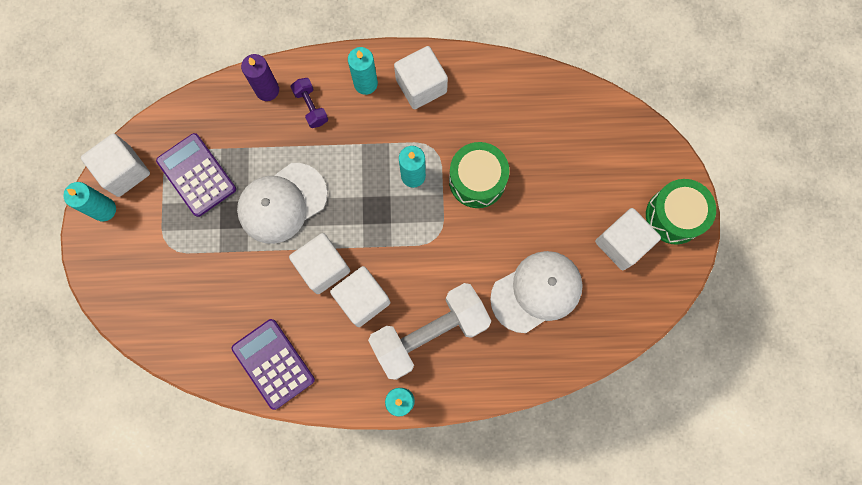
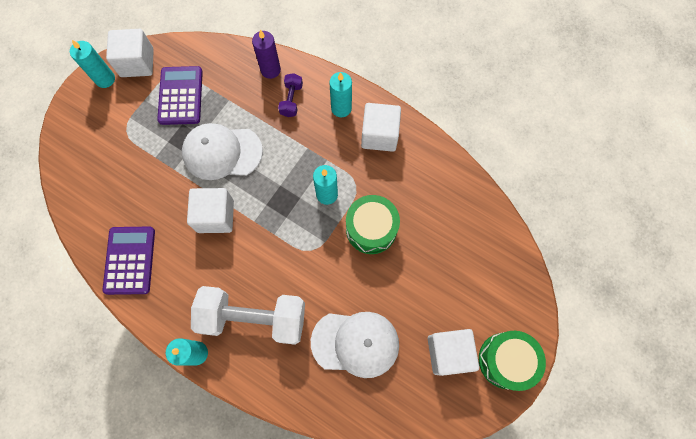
camera: 35 degrees right, 5 degrees down
(362, 299) = (225, 258): white cube -> none

